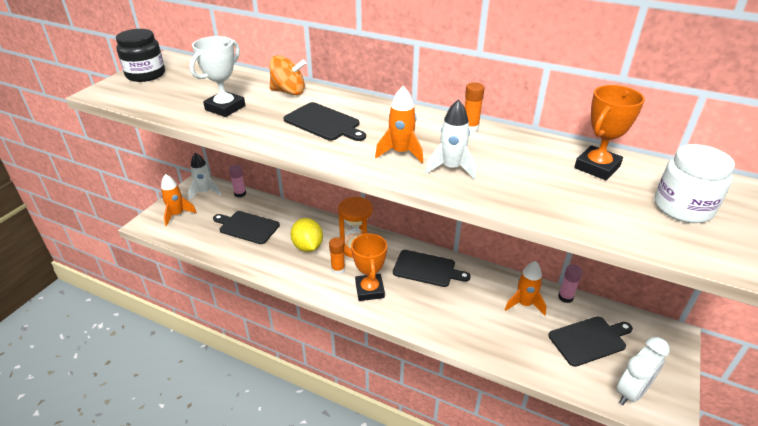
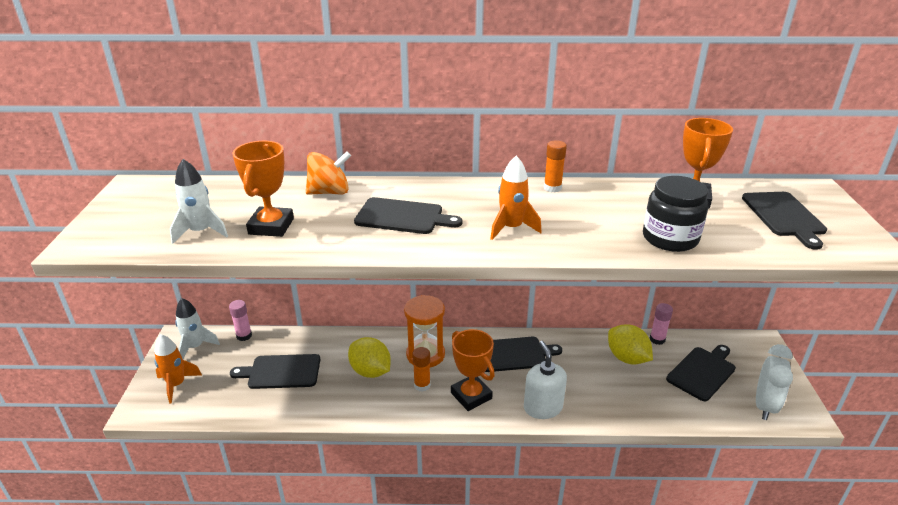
camera: 25 degrees left, 5 degrees down
(146, 75) = (123, 210): black jar -> black jar (670, 238)
(225, 108) = (271, 226): white trophy -> orange trophy
(420, 319) = (542, 407): none -> white soap dispenser
(451, 168) = (572, 231): white rocket -> white rocket (201, 232)
(524, 304) = (627, 358): orange rocket -> yellow lemon
(683, 207) = (784, 216): white jar -> black cutting board

